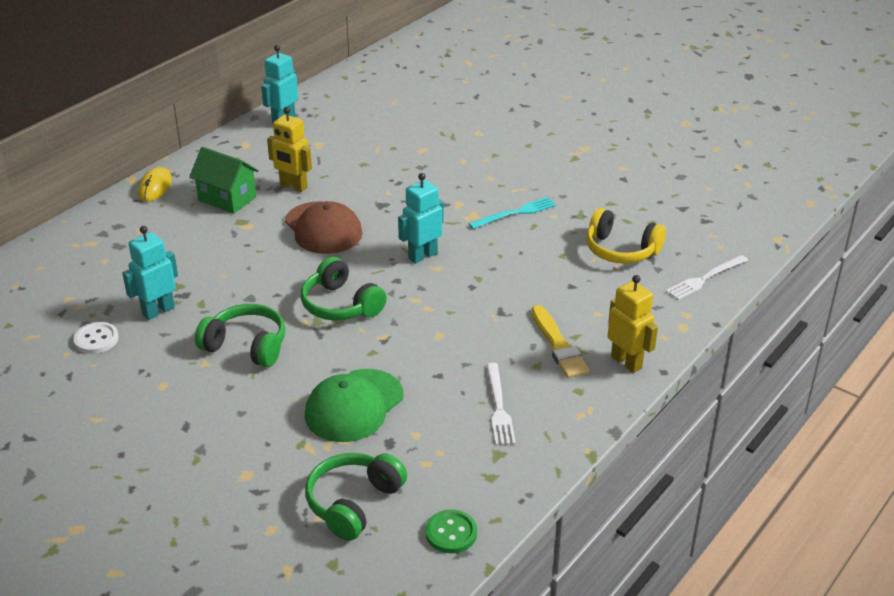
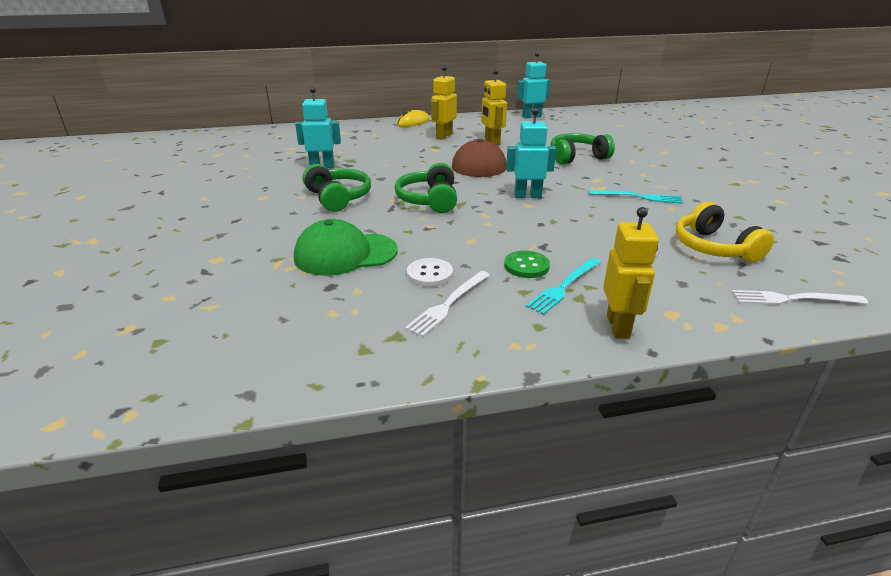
camera: 40 degrees right, 5 degrees down
(96, 339) = (271, 167): white button -> white button (429, 274)
(227, 199) = (443, 136): green house -> yellow robot
(353, 503) = (241, 310): green headphones -> green headphones (577, 157)
(451, 533) = (266, 373): green button -> green button (526, 266)
(558, 346) = (564, 286): yellow brush -> turquoise fork

